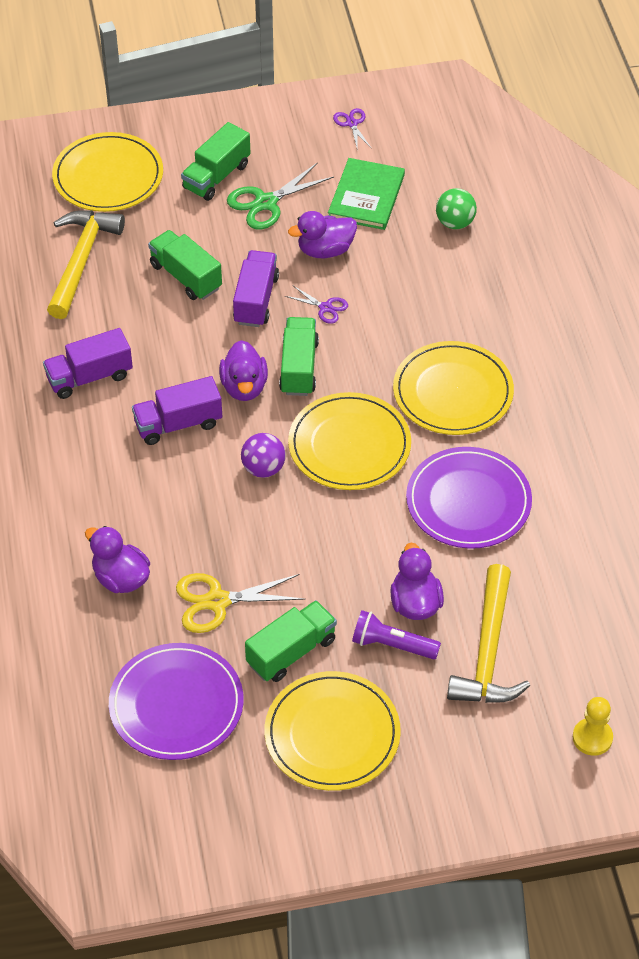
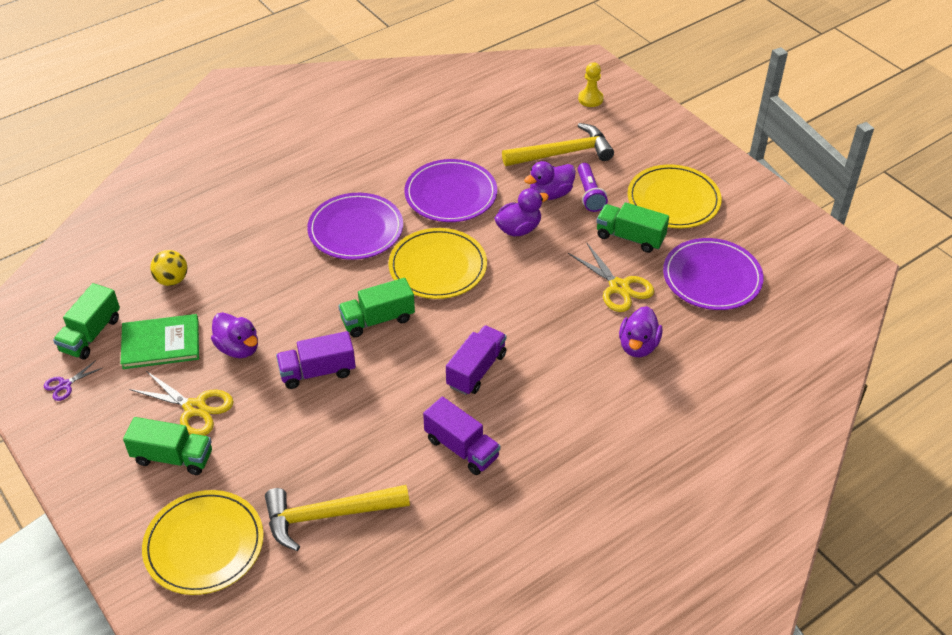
camera: 115 degrees left, 5 degrees down
(178, 424) = (476, 370): purple truck -> purple truck turned 105 degrees counterclockwise
(186, 276) = (312, 429): green truck -> green truck (91, 334)
(244, 387) = (416, 344): purple duck -> purple duck (518, 229)
(263, 468) = (488, 305): purple ball -> none
(266, 202) = (195, 408): green scissors -> yellow scissors
(325, 308) = (305, 326): purple scissors -> none
(453, 392) = (355, 229): yellow plate -> purple plate
(455, 223) = (172, 280): green ball -> yellow ball

